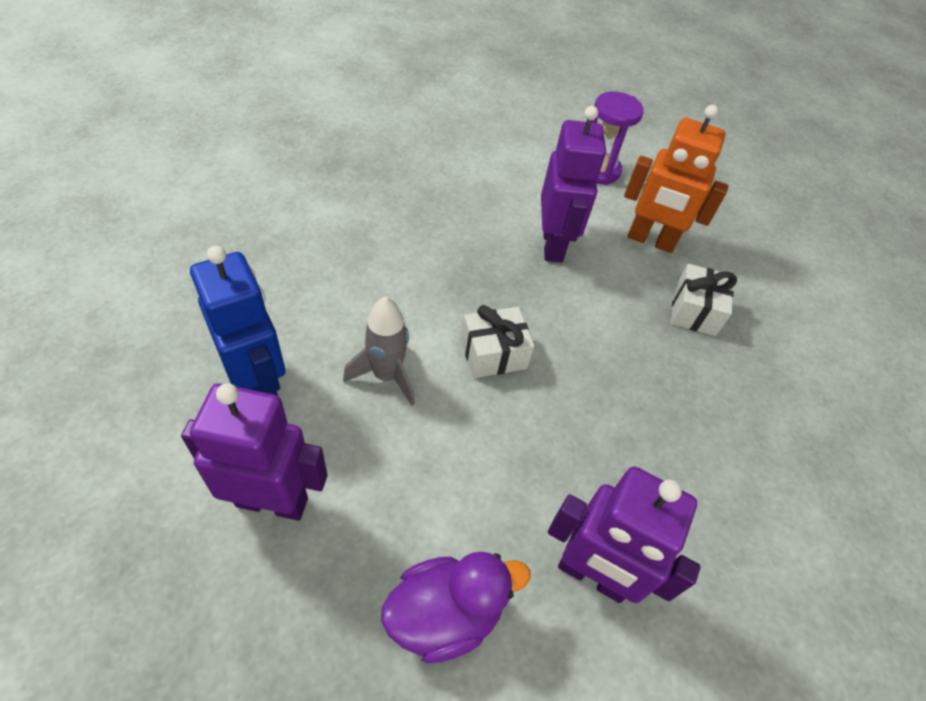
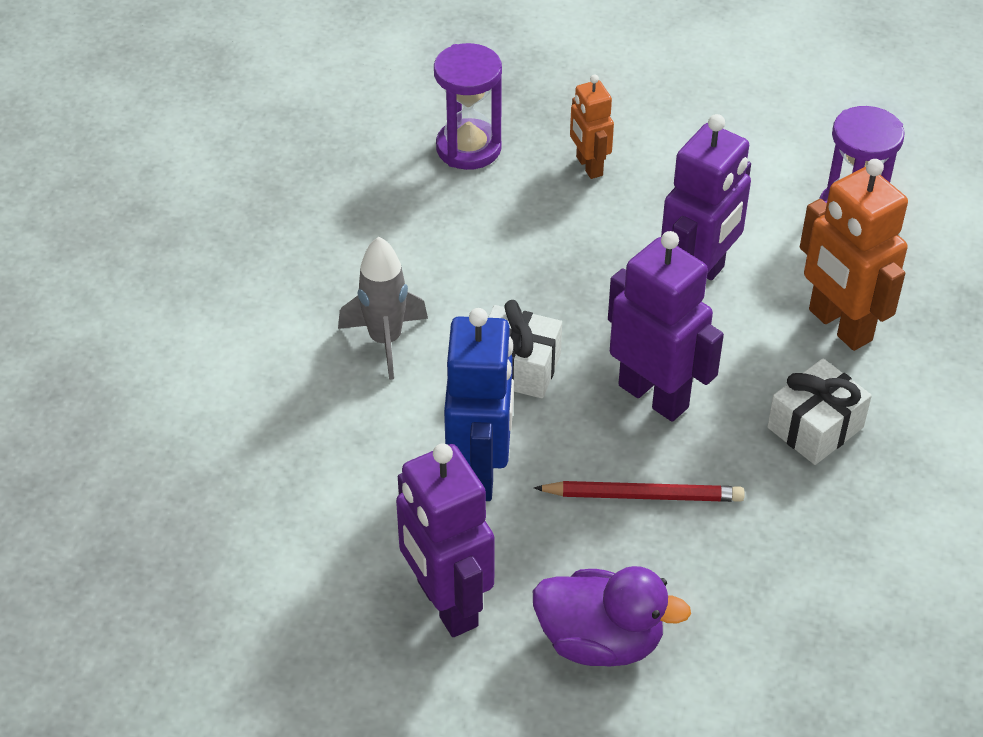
camera: 40 degrees right, 5 degrees down
(260, 384) = (257, 296): blue robot -> blue robot (481, 472)
(272, 501) = (201, 401): purple robot -> purple robot (654, 396)
(341, 209) = (468, 148): none -> purple hourglass
(429, 195) = (588, 166): none -> orange robot
(445, 614) = (284, 561): purple duck -> purple duck (600, 641)
(643, 409) = (643, 495): none -> red pencil

